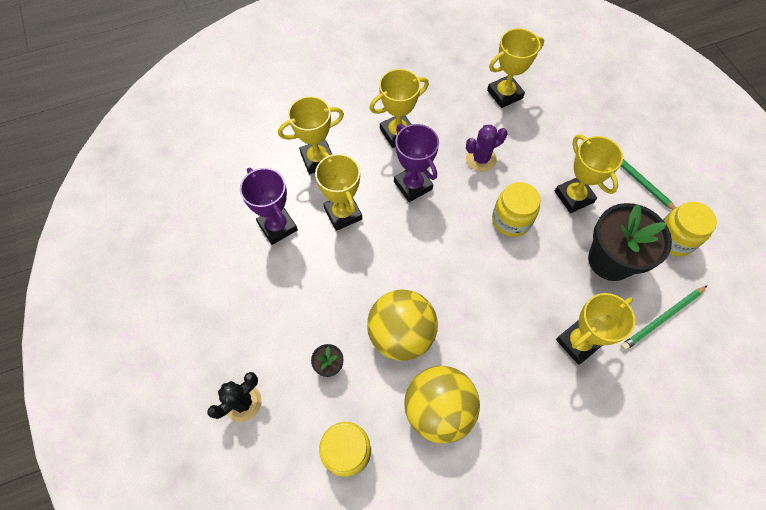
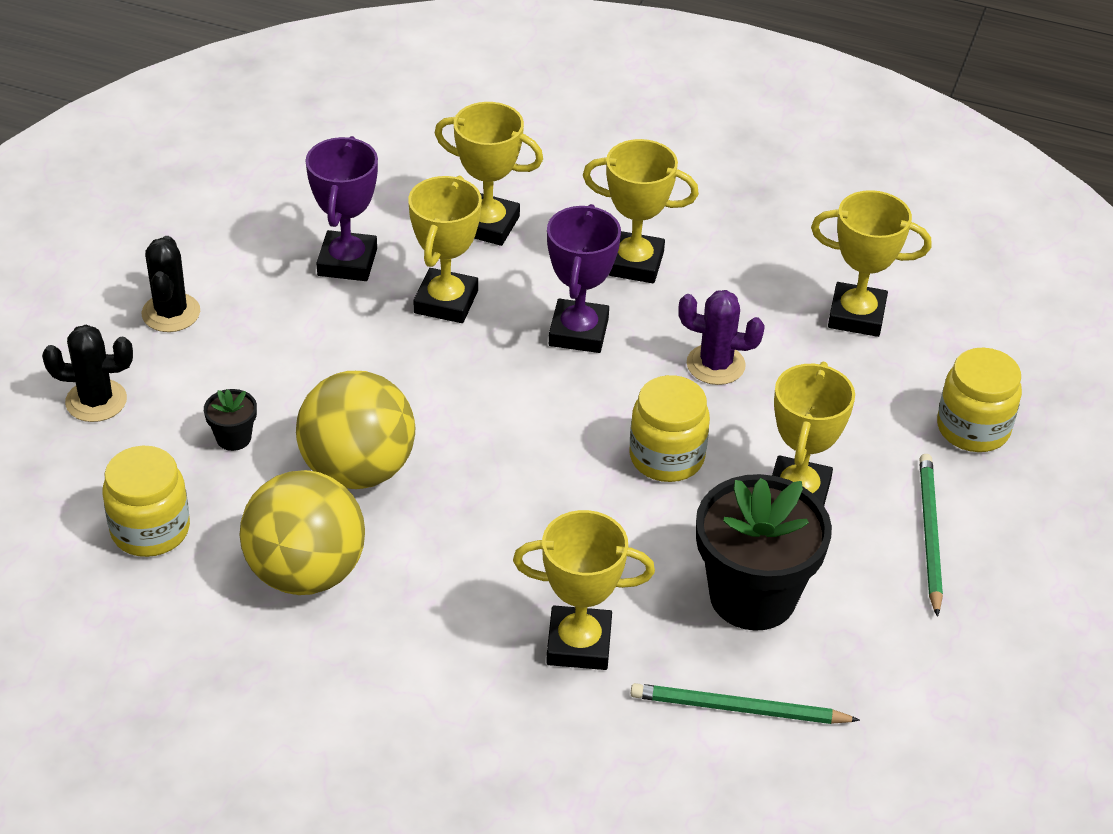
camera: 40 degrees right, 20 degrees down
(225, 321) = (171, 313): none -> black cactus
(674, 239) = (888, 642): yellow jar -> yellow jar (973, 428)

